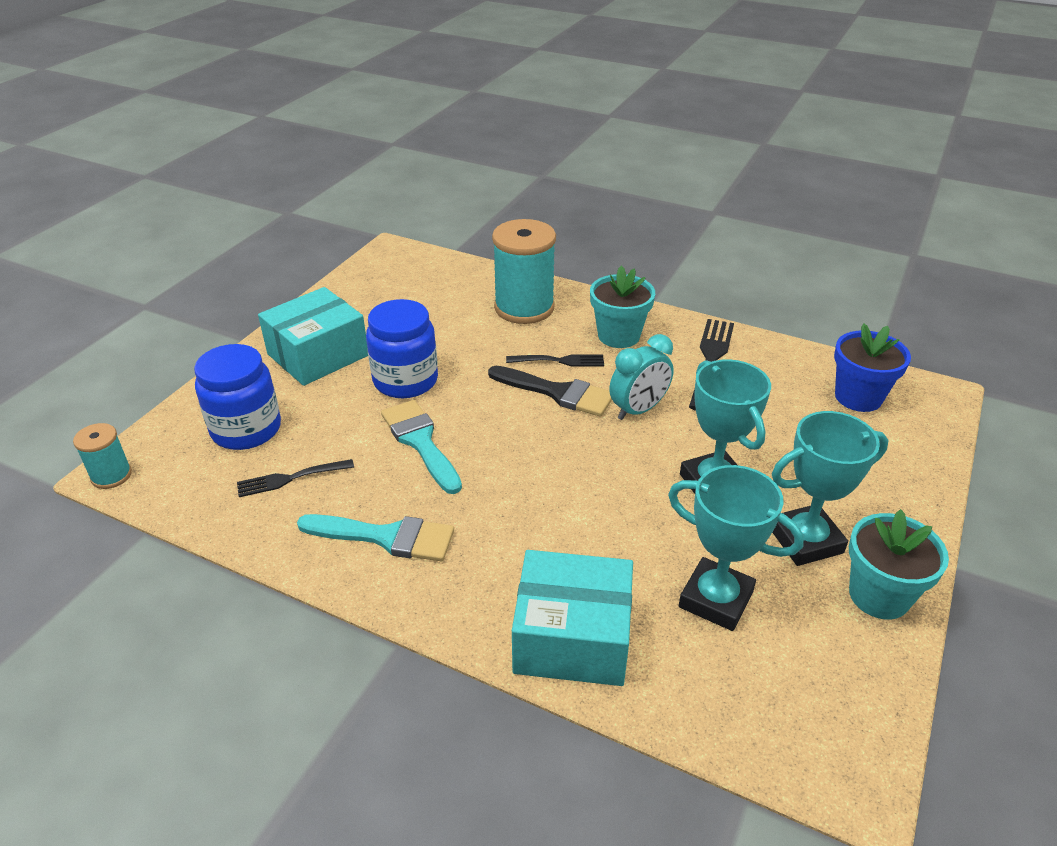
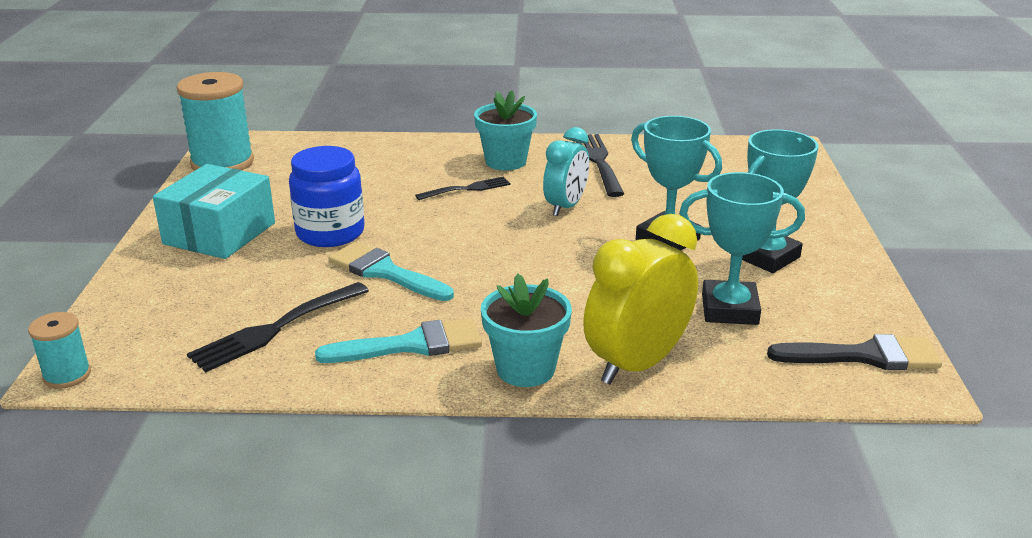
camera: 25 degrees left, 10 degrees down
(246, 429) = (192, 305): blue jar -> none
(291, 478) = (276, 328): black fork -> black fork, size x1.58
(524, 308) = (401, 159): turquoise spool -> turquoise spool (222, 163)
(557, 393) = (484, 211): black brush -> black brush (865, 356)
(572, 637) = (637, 364): turquoise box -> yellow clock
(858, 397) = (733, 161): blue flower pot -> none
(879, 595) = (844, 275): turquoise flower pot -> turquoise flower pot (525, 369)

